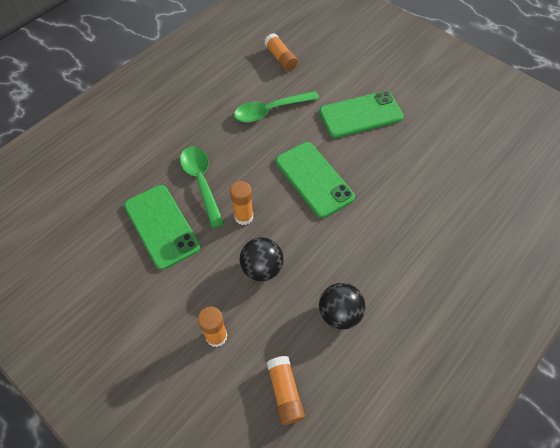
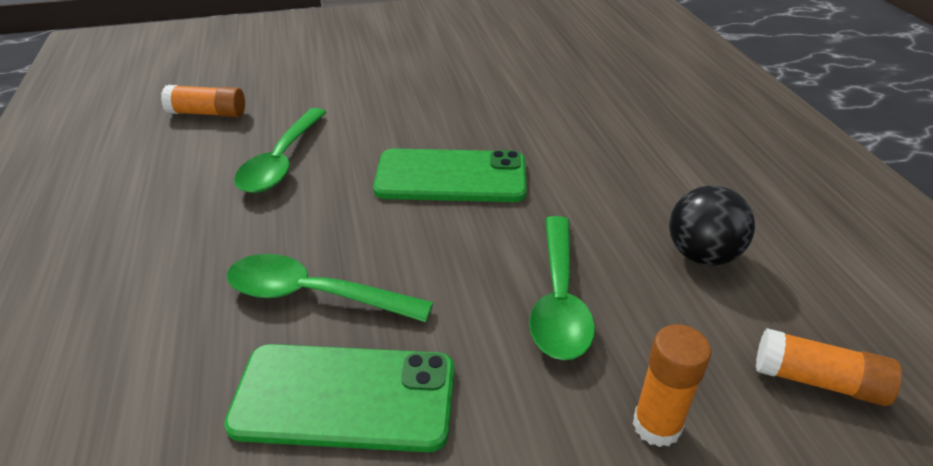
camera: 55 degrees left, 20 degrees down
(244, 217) = (440, 276): orange glue stick -> none
(262, 268) = (559, 300): black ball -> green spoon
(360, 114) = (395, 97): green phone -> none

